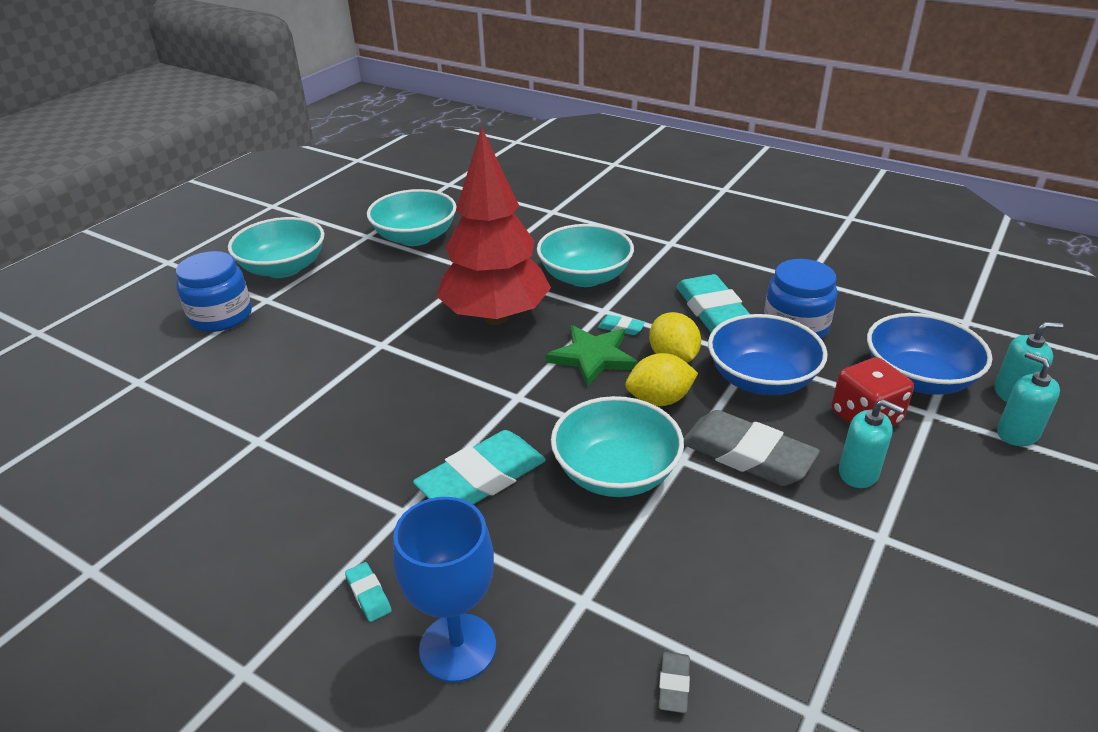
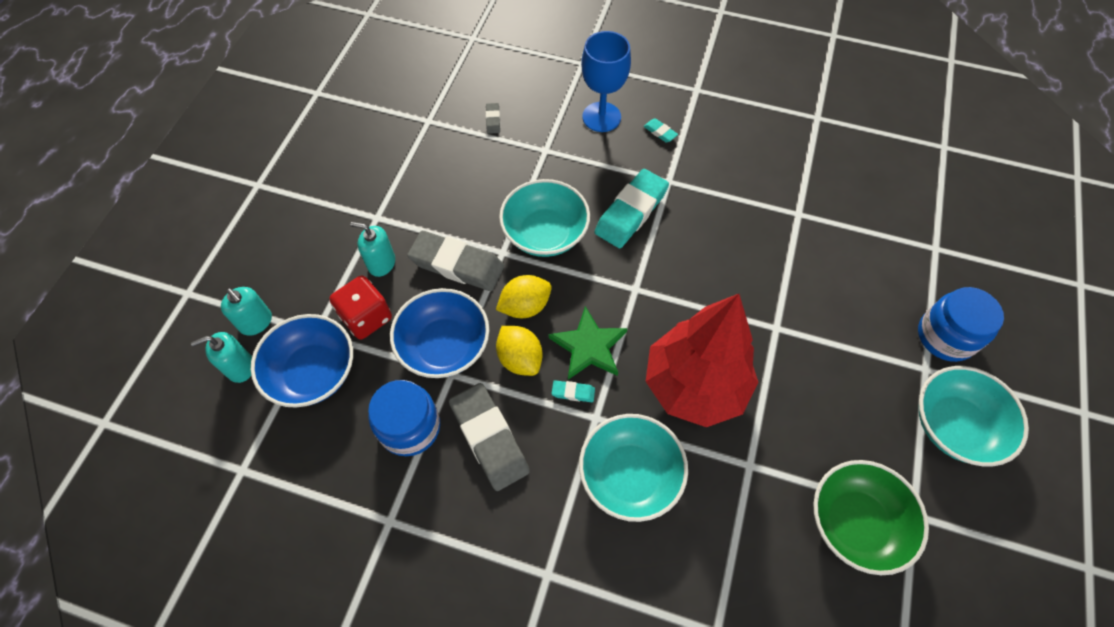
camera: 165 degrees right, 25 degrees up
(415, 237) = (855, 523): turquoise bowl -> green bowl
(713, 310) = (489, 438): turquoise eraser -> grey eraser

